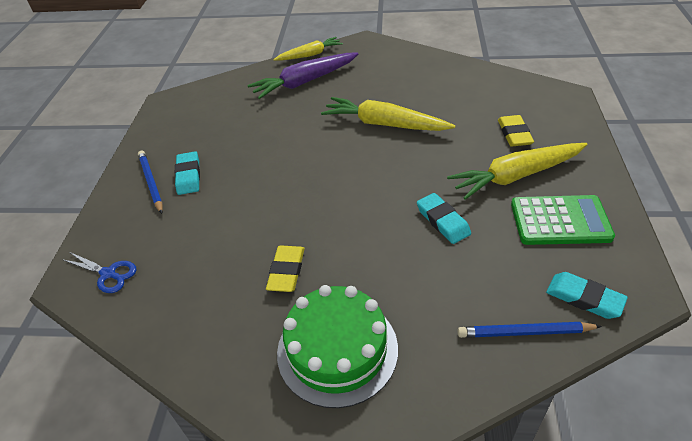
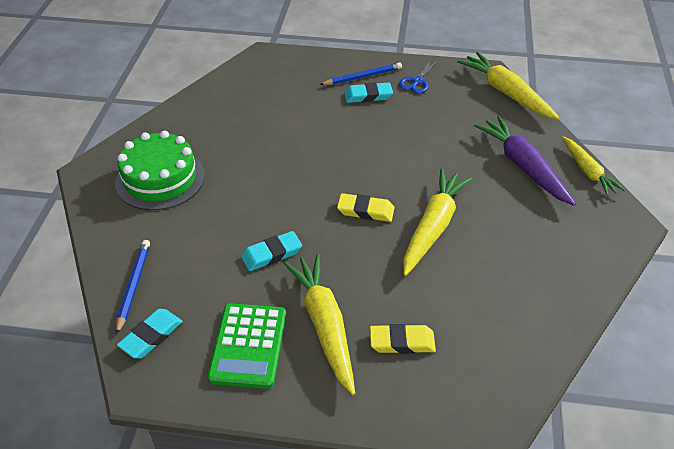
camera: 90 degrees right, 0 degrees up
(108, 274) = (265, 69): blue scissors -> blue scissors (417, 81)
(201, 90) = (506, 93): none -> yellow carrot
(286, 271) = (241, 154): yellow eraser -> yellow eraser (365, 210)

